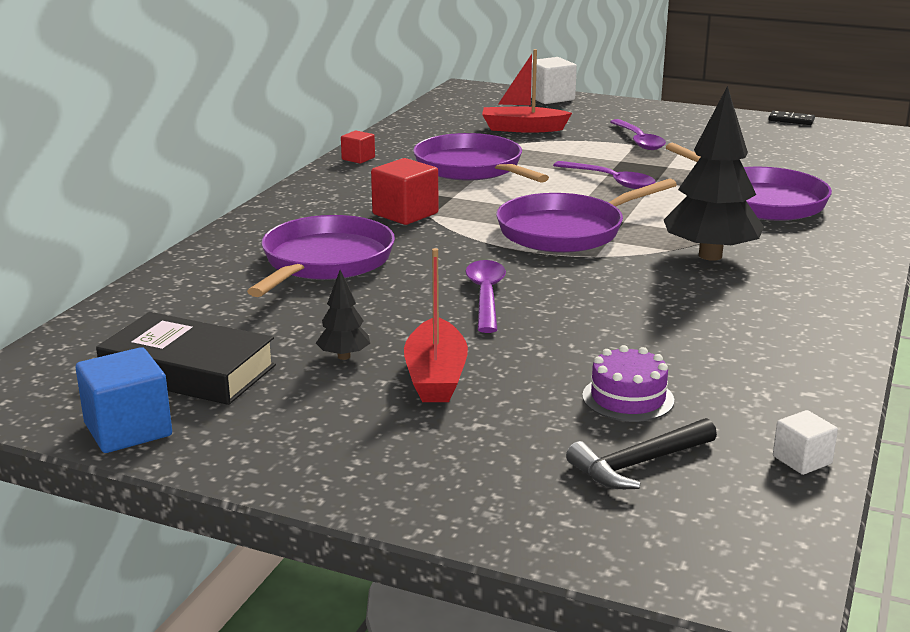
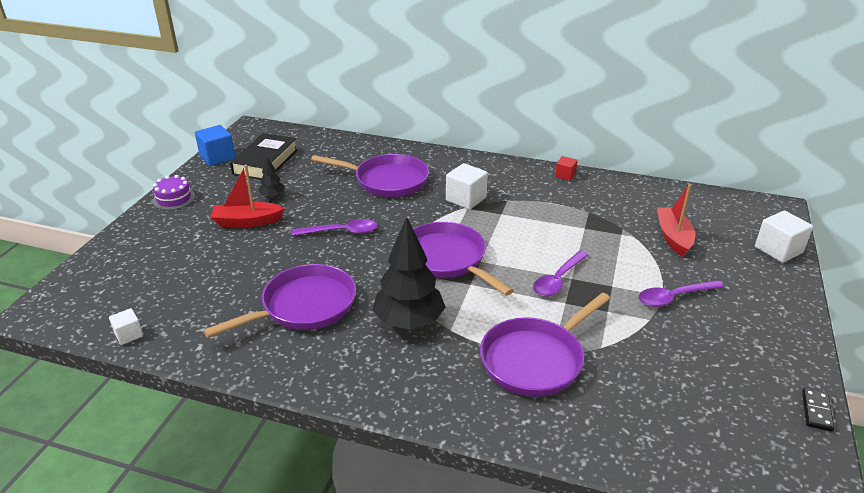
camera: 85 degrees right, 10 degrees up
(405, 214) = (466, 199): red cube -> white cube
(472, 168) = (563, 218): purple pan -> purple pan (304, 306)
(628, 398) = (210, 279): purple cake -> purple cake (174, 199)
(639, 464) = (145, 281): black hammer -> none

